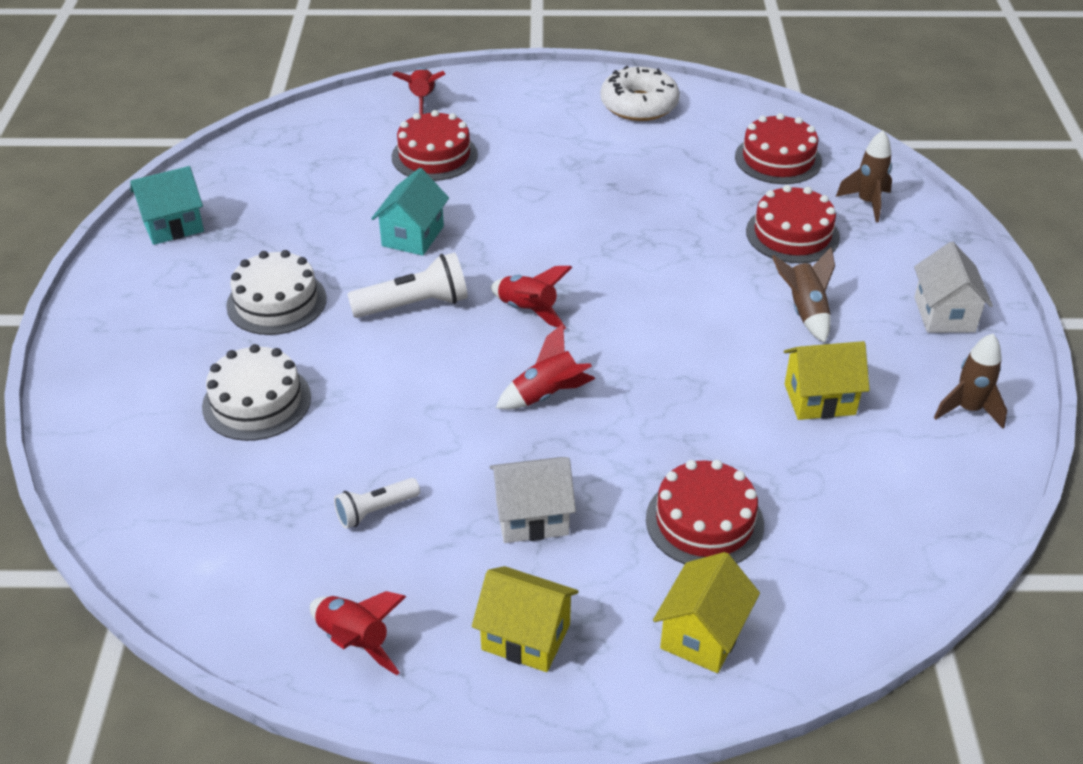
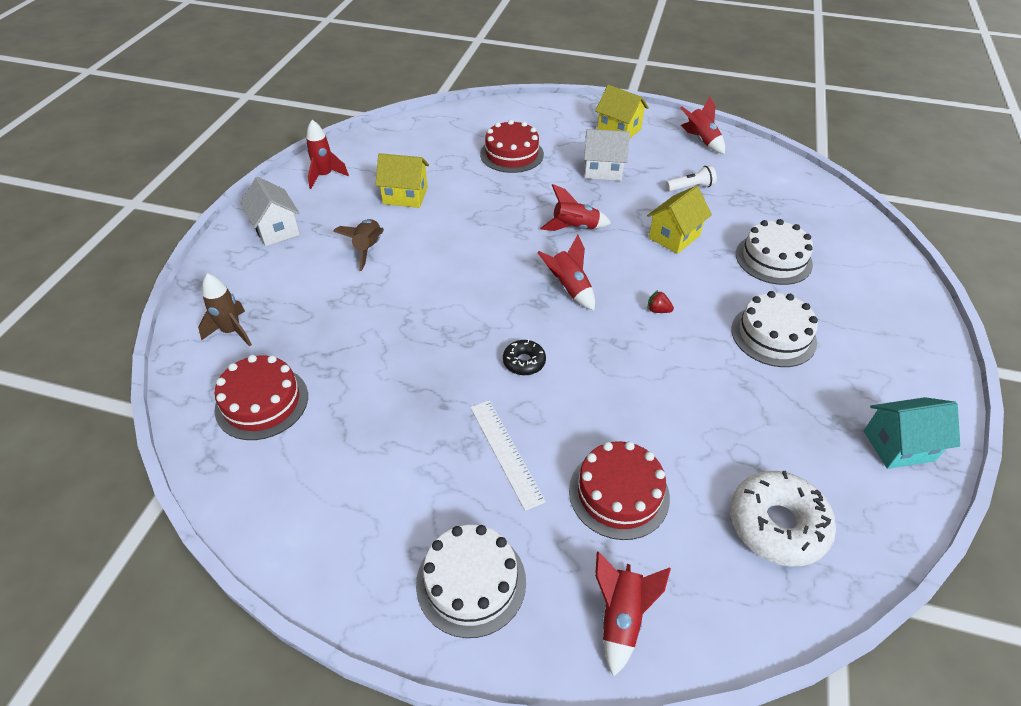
camera: 165 degrees left, 5 degrees up
(413, 236) = (653, 381): turquoise house -> none
(414, 305) = (658, 310): white flashlight -> red strawberry
(533, 98) = (471, 582): none -> white cake
(539, 164) = (506, 452): none -> white ruler
(551, 229) = (524, 362): none -> black donut
(639, 105) = (347, 531): white donut -> white donut (777, 525)
(702, 635) = (537, 118): yellow house -> yellow house (674, 236)
(792, 234) = (322, 313): red cake -> none
(944, 314) = (276, 229): white house -> white house turned 45 degrees counterclockwise
(968, 409) = (324, 176): brown rocket -> red rocket

